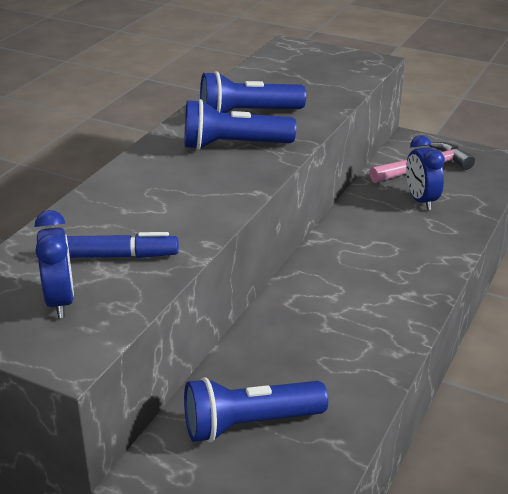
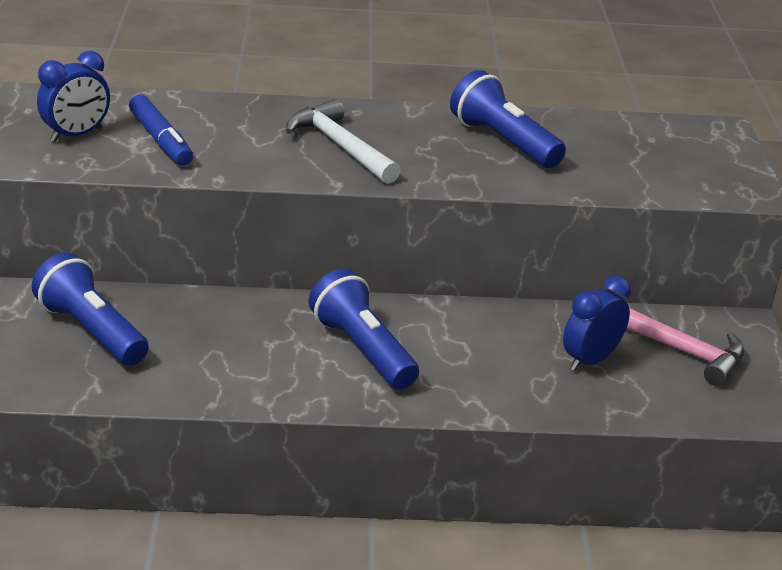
camera: 60 degrees right, 0 degrees up
(201, 175) = (341, 146): none -> white hammer
(233, 145) = (422, 149): blue flashlight -> blue flashlight (362, 349)

